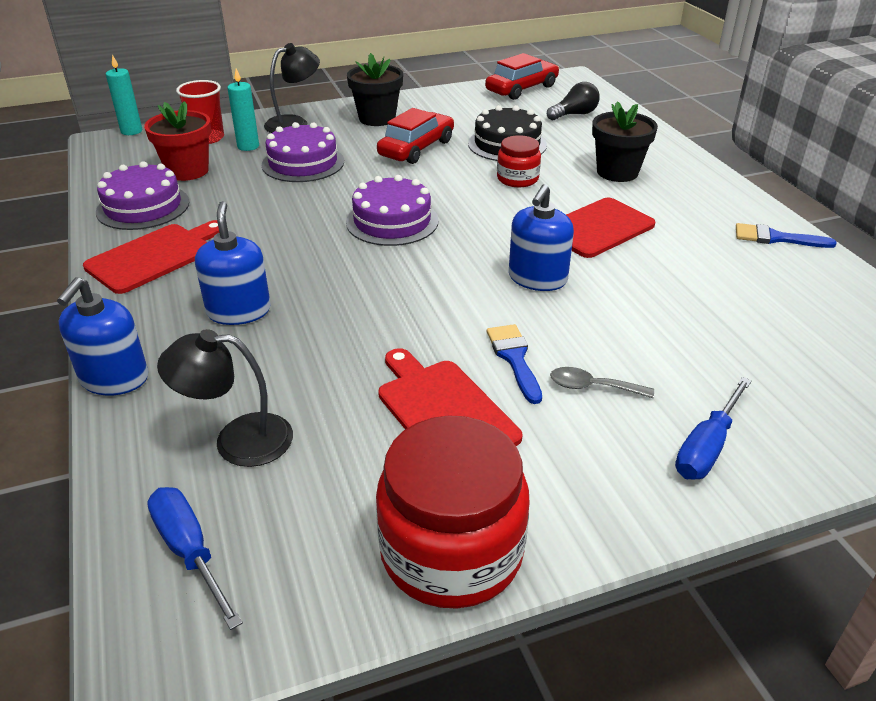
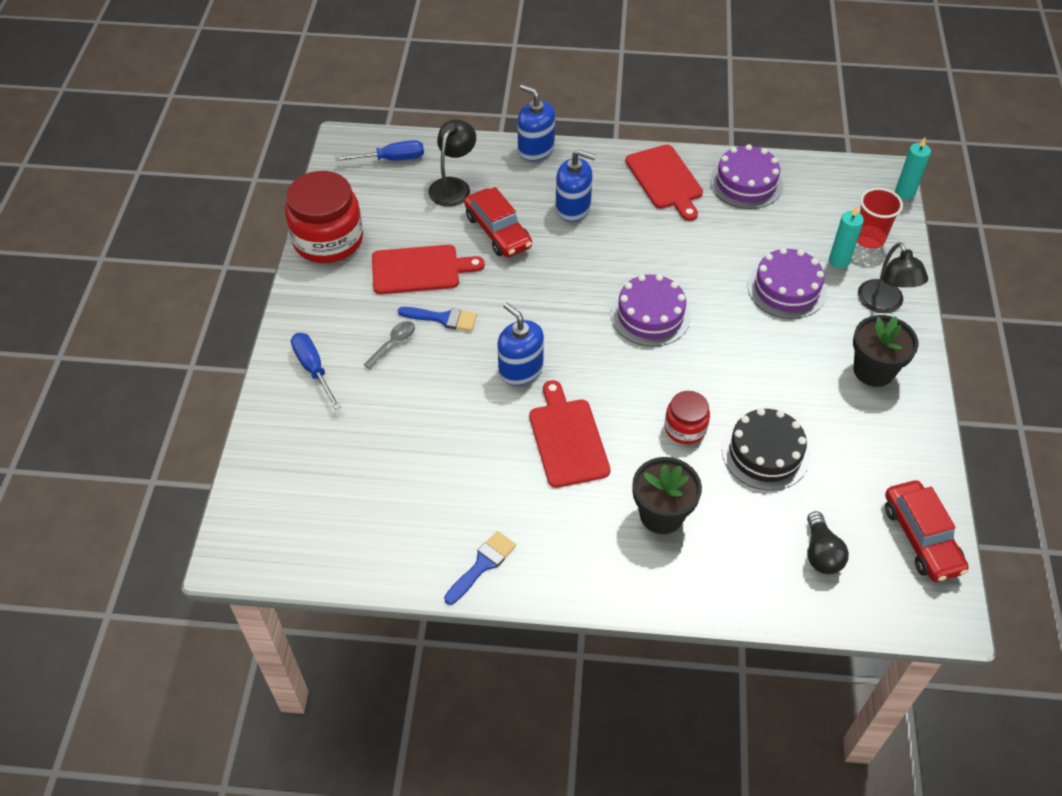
camera: 115 degrees right, 15 degrees up
(187, 171) = (801, 215): red flower pot -> none
(416, 148) = (785, 377): red car -> red car (498, 231)

